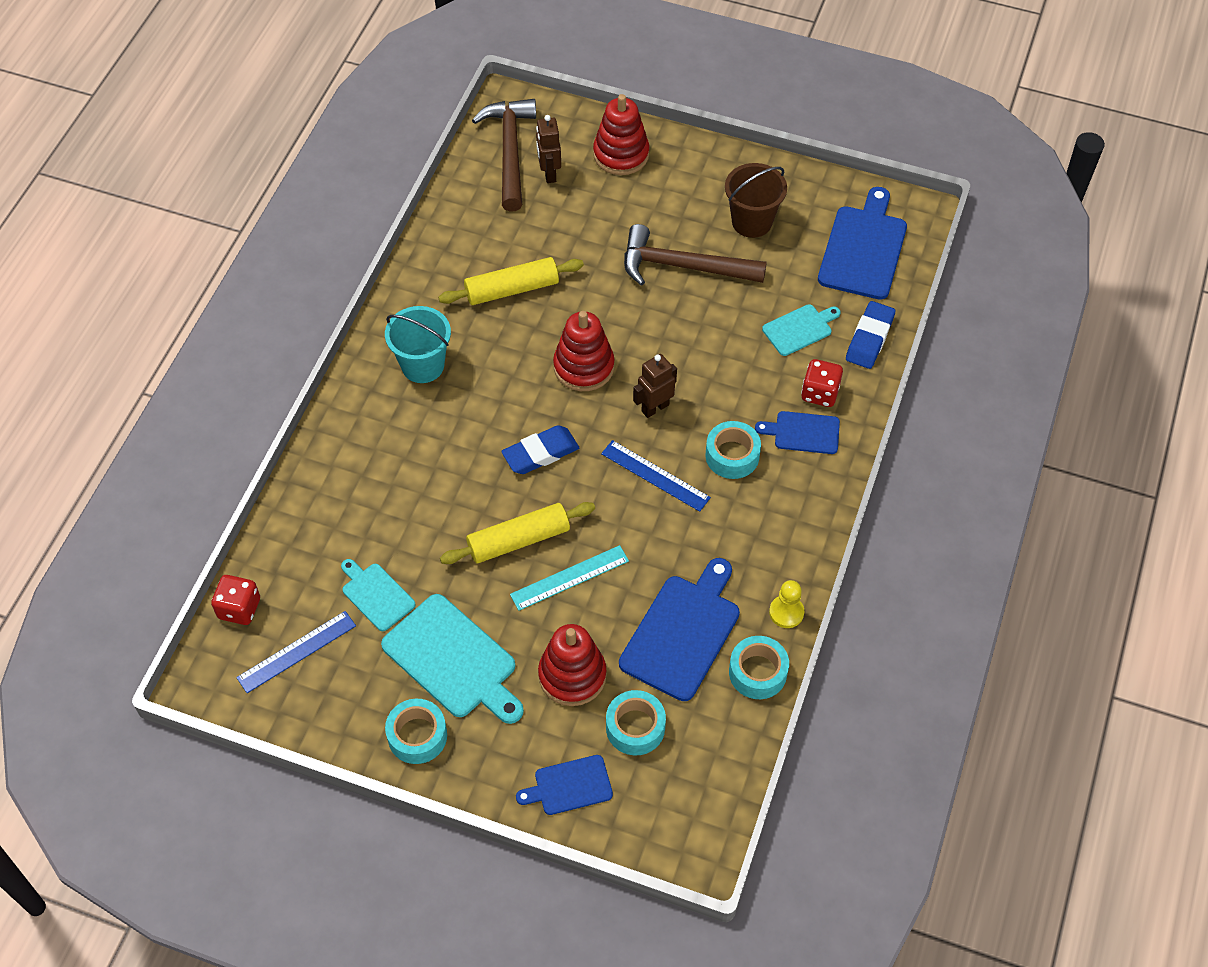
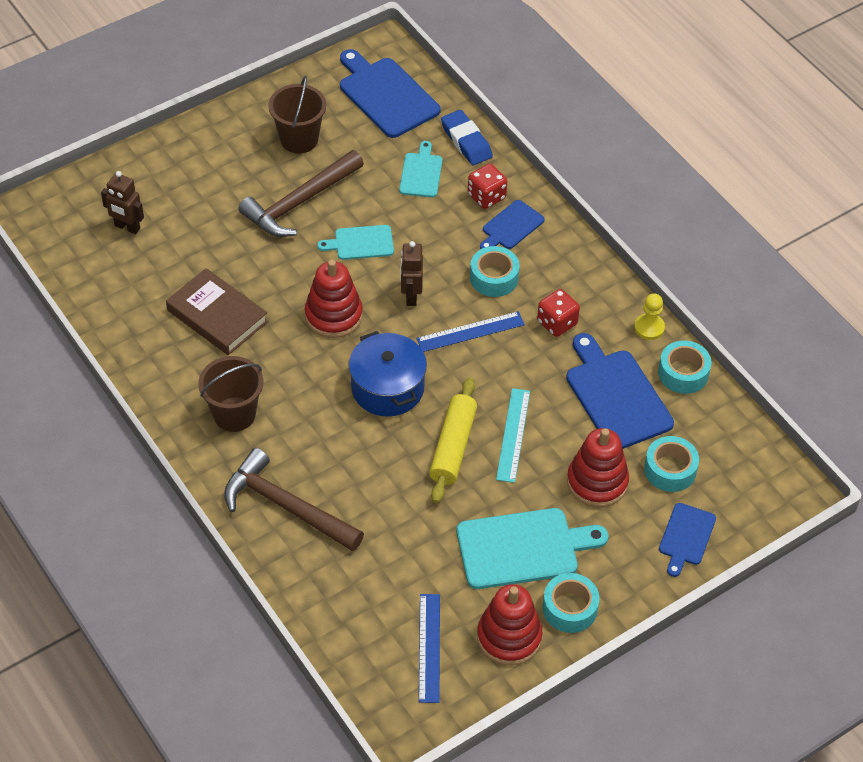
camera: 55 degrees left, 5 degrees down
(239, 608) = (355, 666): red dice -> red dice (557, 323)
(376, 595) = (422, 565): turquoise cutting board -> turquoise cutting board (361, 243)
(423, 365) = (234, 414): turquoise bucket -> brown bucket
(509, 152) = (78, 238): brown hammer -> brown hammer (286, 507)
(512, 289) = (217, 316): yellow rolling pin -> brown book
(540, 453) = (387, 388): blue eraser -> blue pot
(621, 154) = (155, 174): red stacking toy -> red stacking toy (509, 637)

